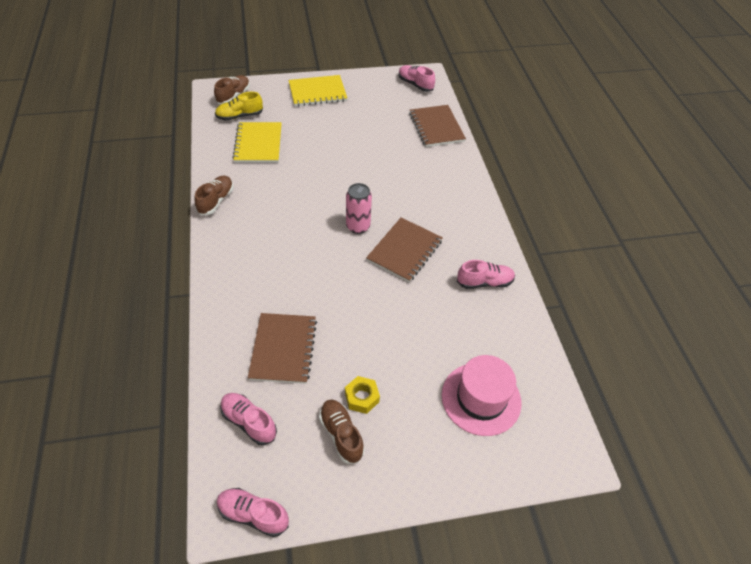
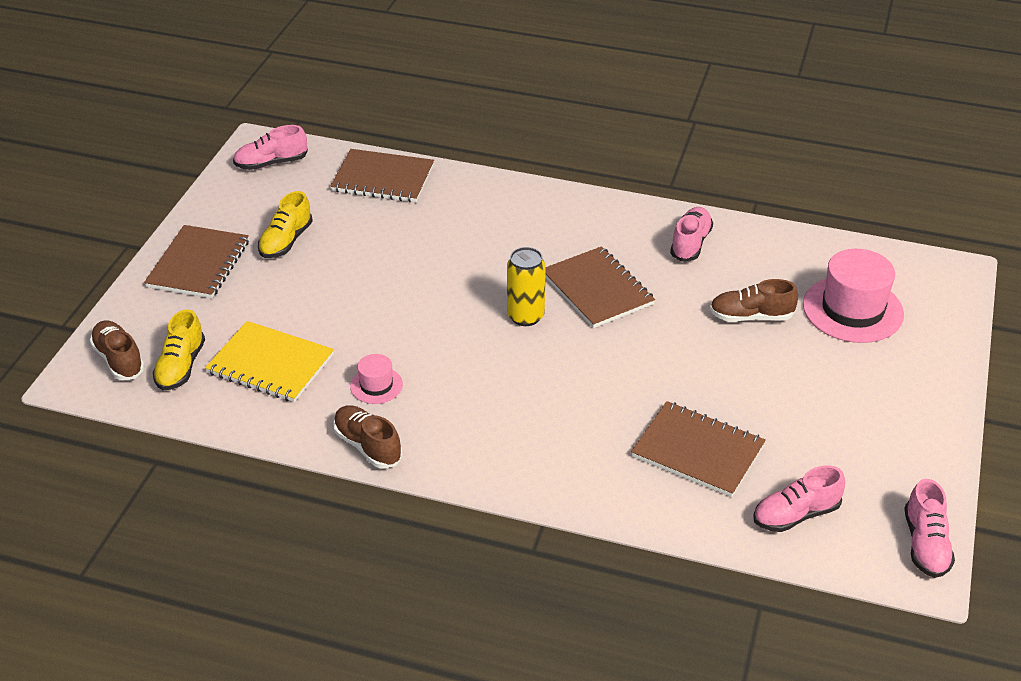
camera: 60 degrees left, 10 degrees down
(253, 515) = (925, 544): pink shoe -> pink shoe turned 45 degrees counterclockwise
(264, 187) = (376, 385): none -> pink hat
(317, 92) = (198, 264): yellow notebook -> brown notebook
(341, 434) = (850, 437): brown shoe -> brown shoe (751, 316)
(356, 113) = (286, 241): none -> yellow shoe
(358, 226) = (525, 316): pink can -> yellow can
(361, 397) = (806, 403): yellow nut -> none

